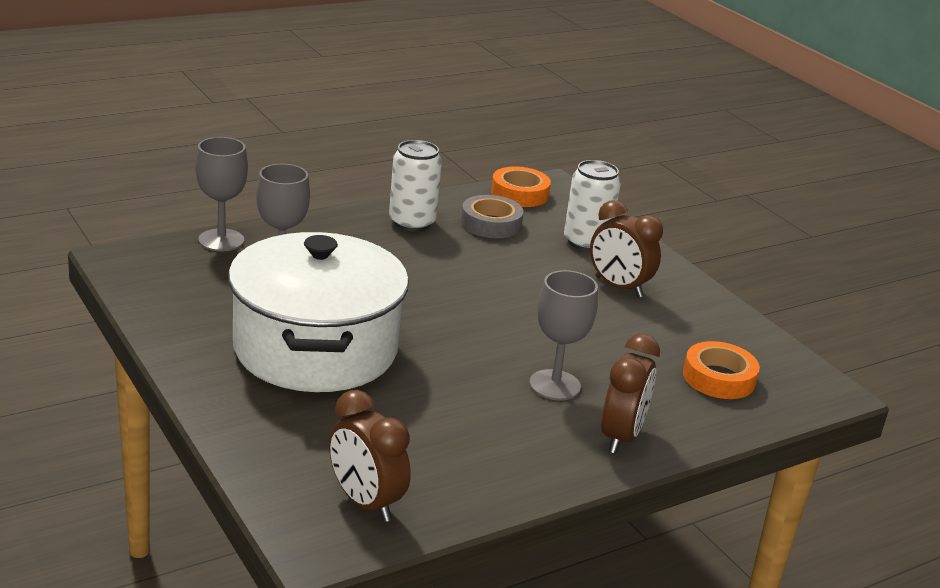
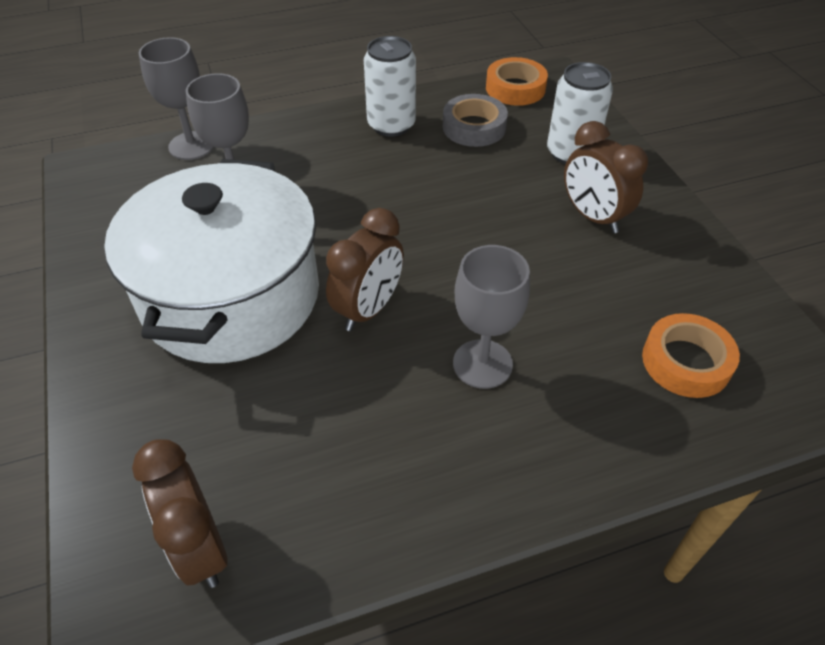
camera: 15 degrees right, 20 degrees up
(621, 437) = (543, 455): brown clock -> brown clock (368, 309)

